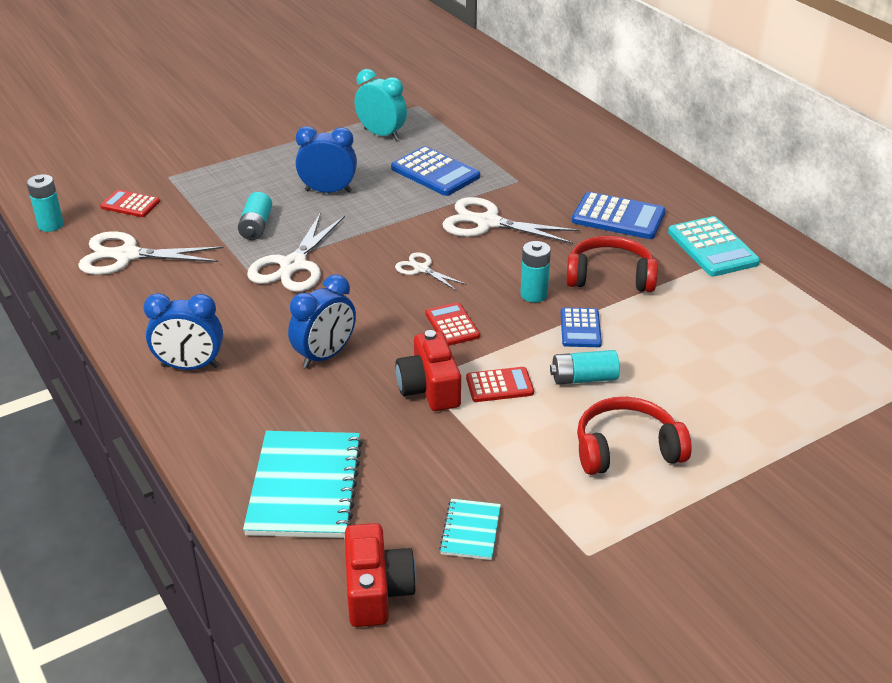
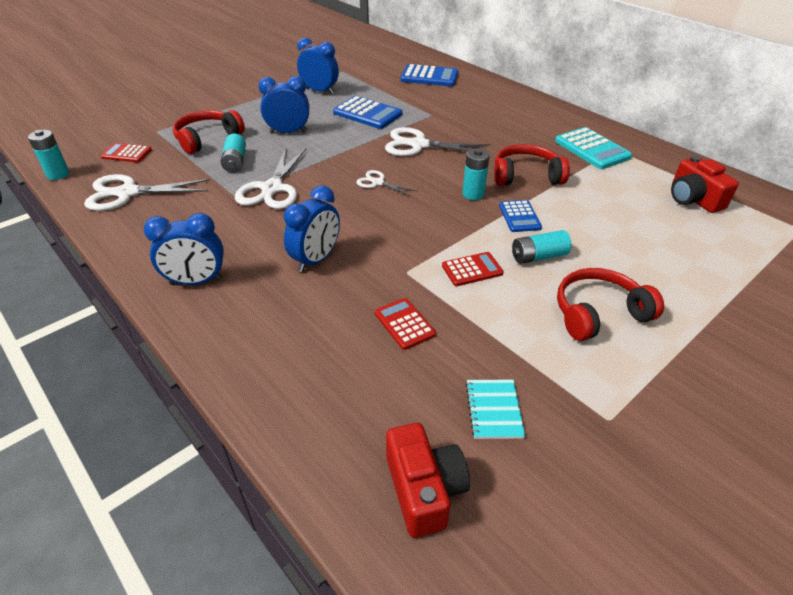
camera: 10 degrees left, 5 degrees up
(228, 192) = (207, 139): none -> red headphones
(305, 486) = (326, 385): turquoise notebook -> none
(381, 134) = (319, 91): turquoise clock -> blue clock
(429, 388) = (414, 278): red camera -> red camera (693, 199)
(452, 325) = (416, 224): red calculator -> red calculator (404, 324)
(618, 217) = (514, 134): blue calculator -> blue calculator (429, 77)

